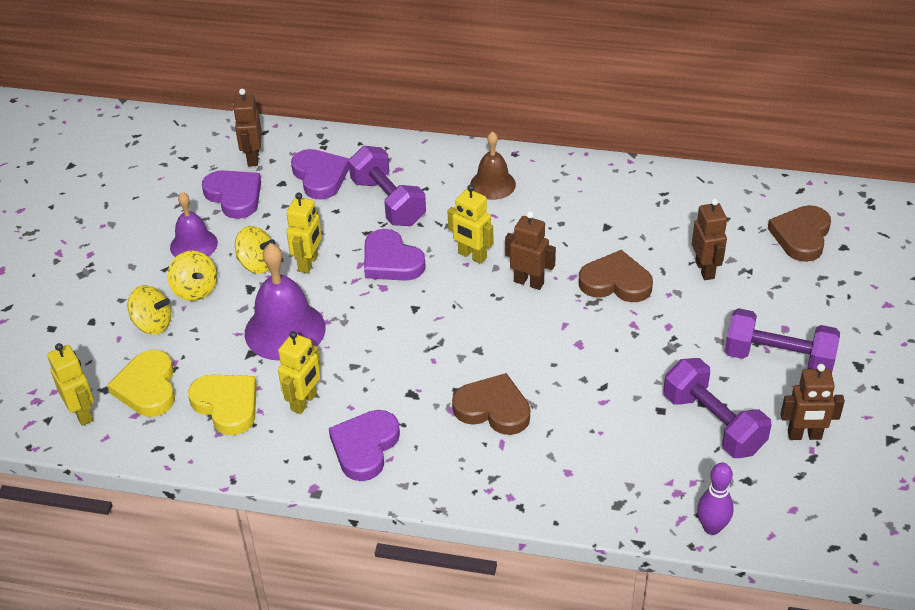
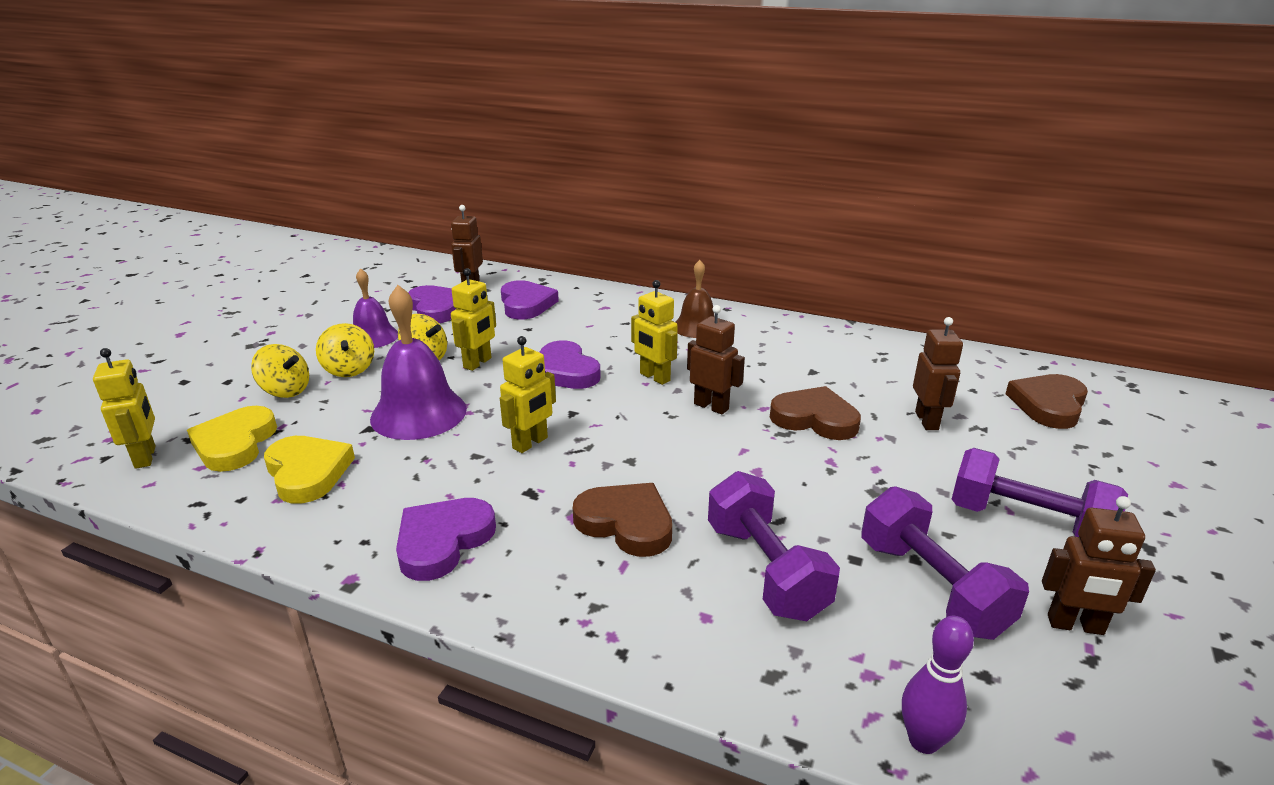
camera: 10 degrees right, 15 degrees down
(304, 402) = (398, 482): yellow robot -> yellow robot (530, 443)
(388, 202) = (584, 328): purple dumbbell -> purple dumbbell (766, 570)

